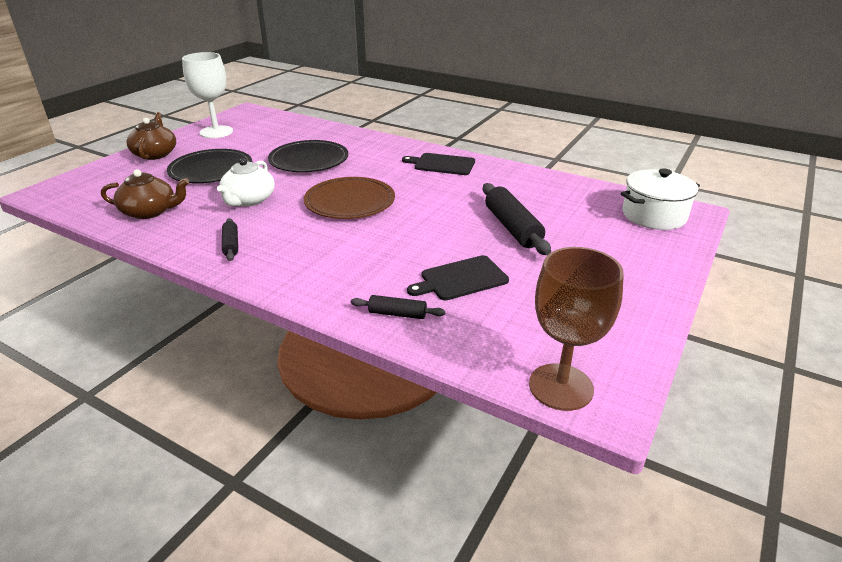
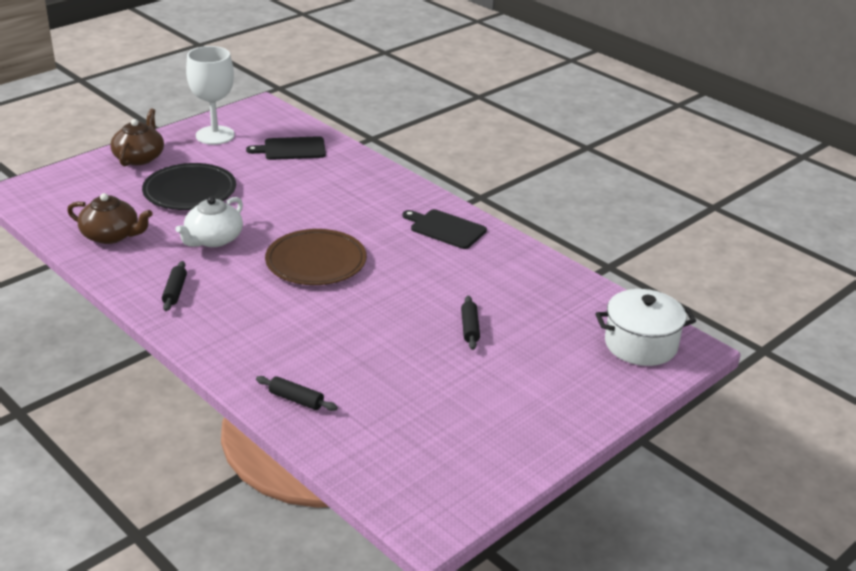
camera: 15 degrees right, 0 degrees up
(309, 160) = (299, 195): black plate -> none
(461, 279) = (378, 376): black cutting board -> black cutting board (291, 149)
(512, 227) = (470, 328): black rolling pin -> black rolling pin, size x0.54
(561, 387) = (401, 500): brown goblet -> none

